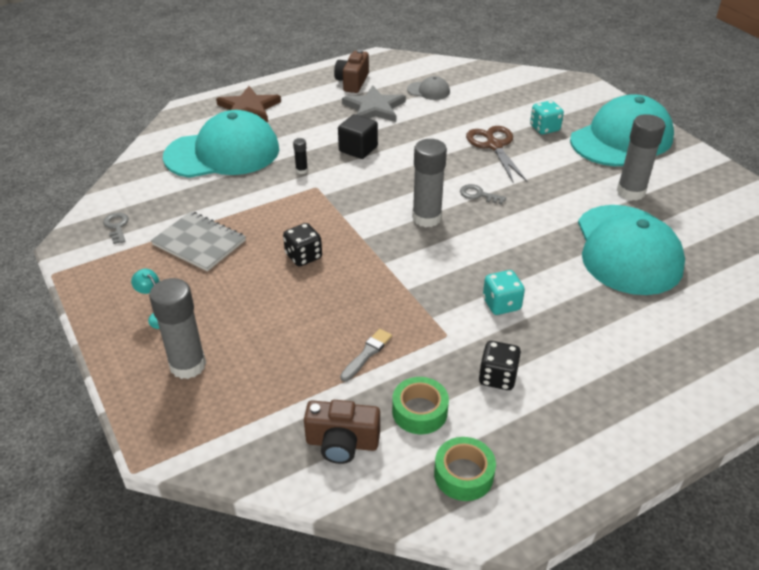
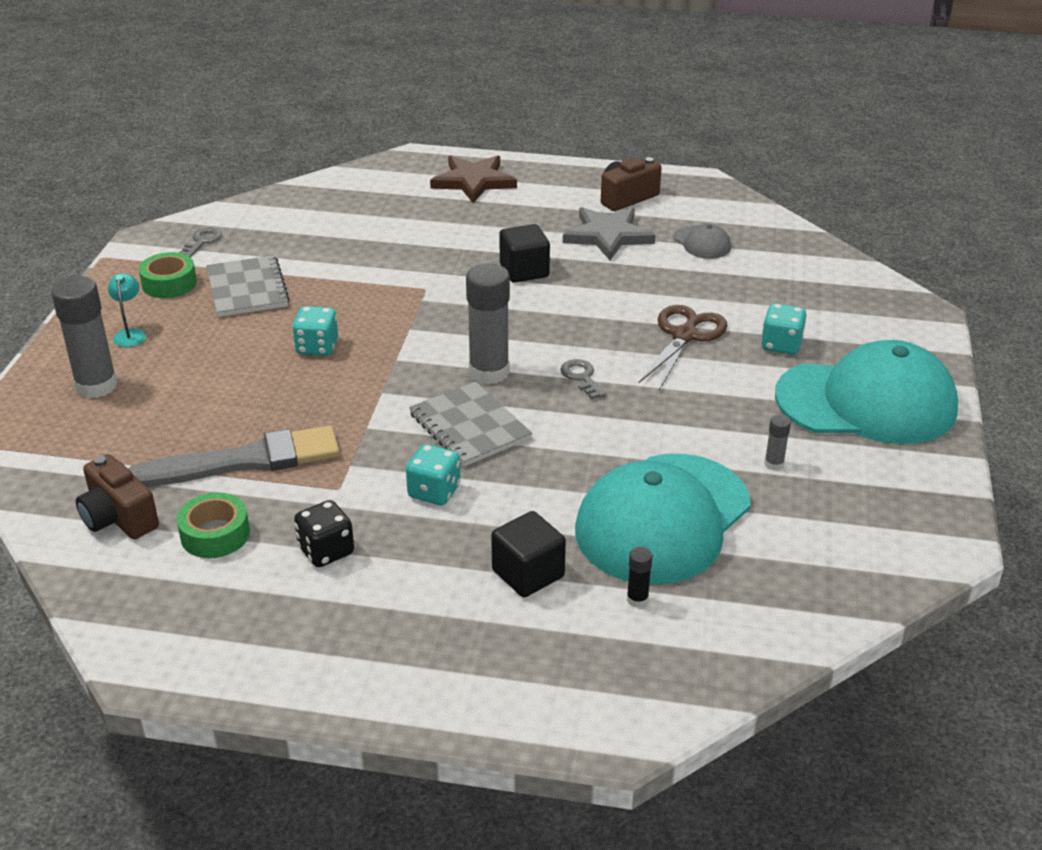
camera: 40 degrees right, 5 degrees down
(223, 153) = (385, 215): turquoise cap -> none
(301, 170) = (434, 266): black glue stick -> black glue stick (637, 599)
(303, 256) = (317, 347): black dice -> turquoise dice
(367, 354) = (244, 461): grey brush -> grey brush, size x2.22
(463, 255) = (469, 426): none -> grey notebook
(463, 474) = (172, 606): green tape -> green tape (169, 283)
(614, 319) = (528, 574): none -> black cube
(630, 192) = (774, 464): grey glue stick -> grey glue stick, size x0.44

